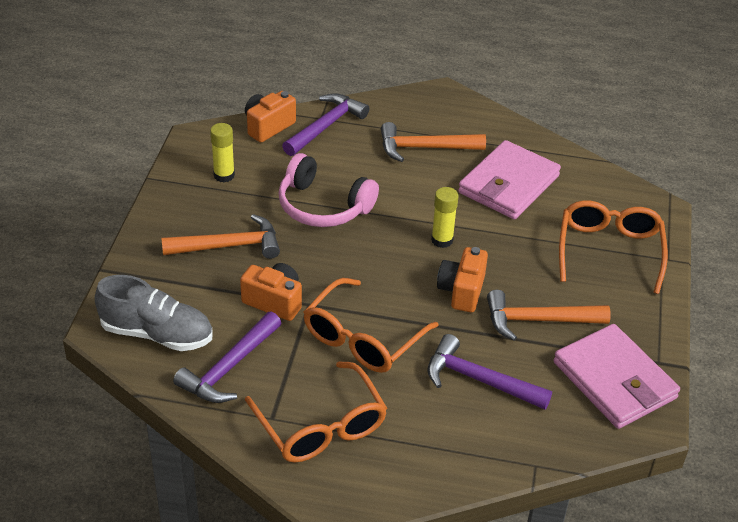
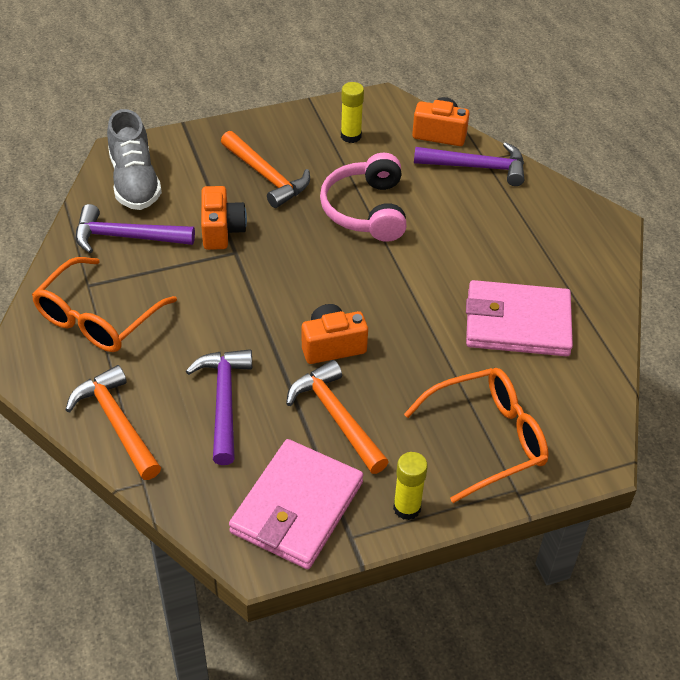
camera: 60 degrees right, 5 degrees up
(362, 339) = (218, 302): orange glasses -> none
(424, 148) = (512, 242): orange hammer -> orange hammer (117, 422)
(442, 240) = (390, 305): yellow glue stick -> yellow glue stick (407, 508)

